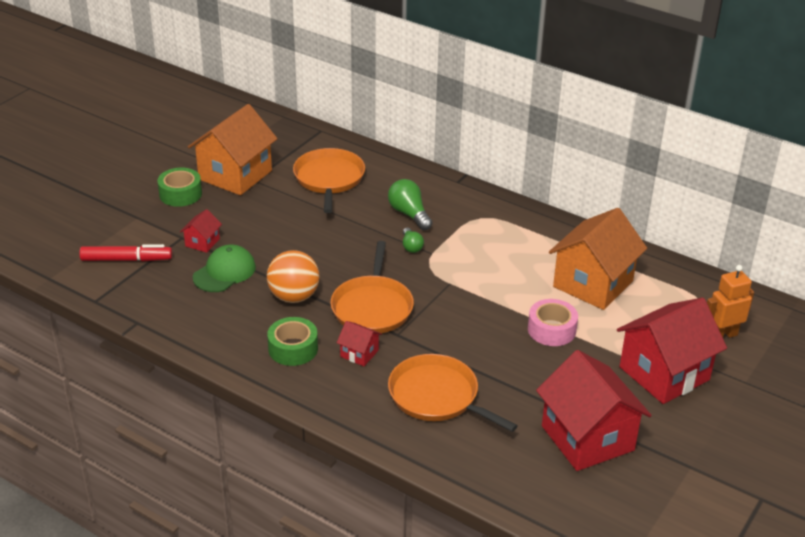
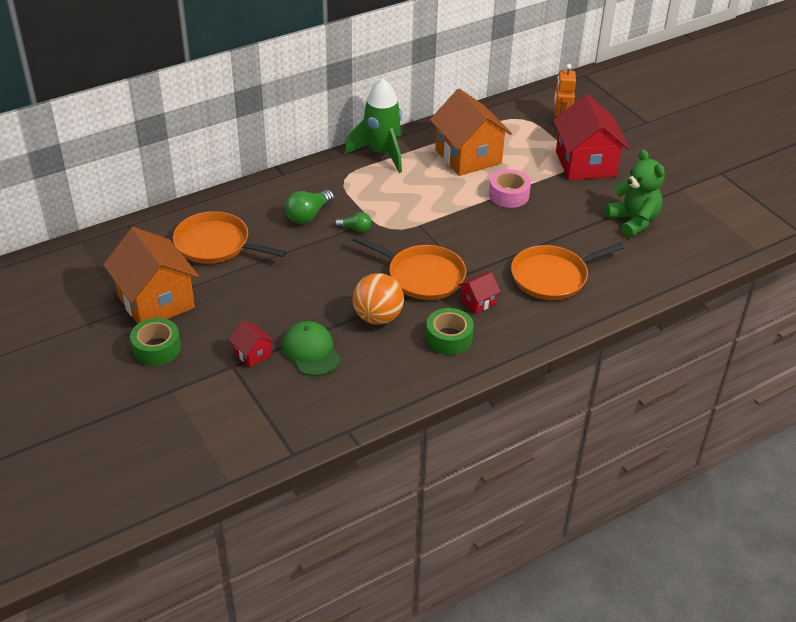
camera: 65 degrees left, 5 degrees up
(126, 260) = (240, 415): red marker -> none
(409, 214) = (308, 215): green light bulb -> green light bulb turned 45 degrees counterclockwise
(544, 227) = (381, 153): none -> green rocket
(587, 438) = (633, 221): red house -> green teddy bear

